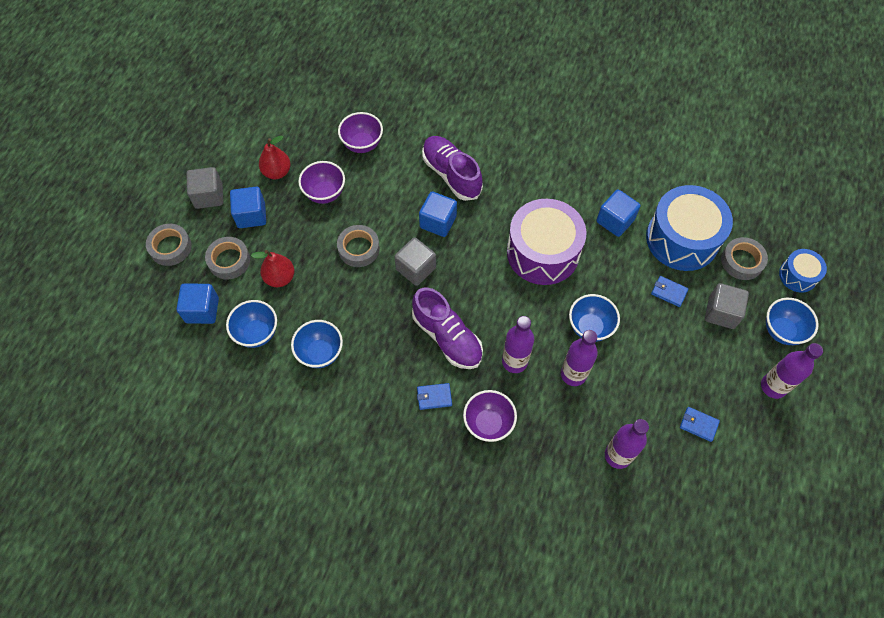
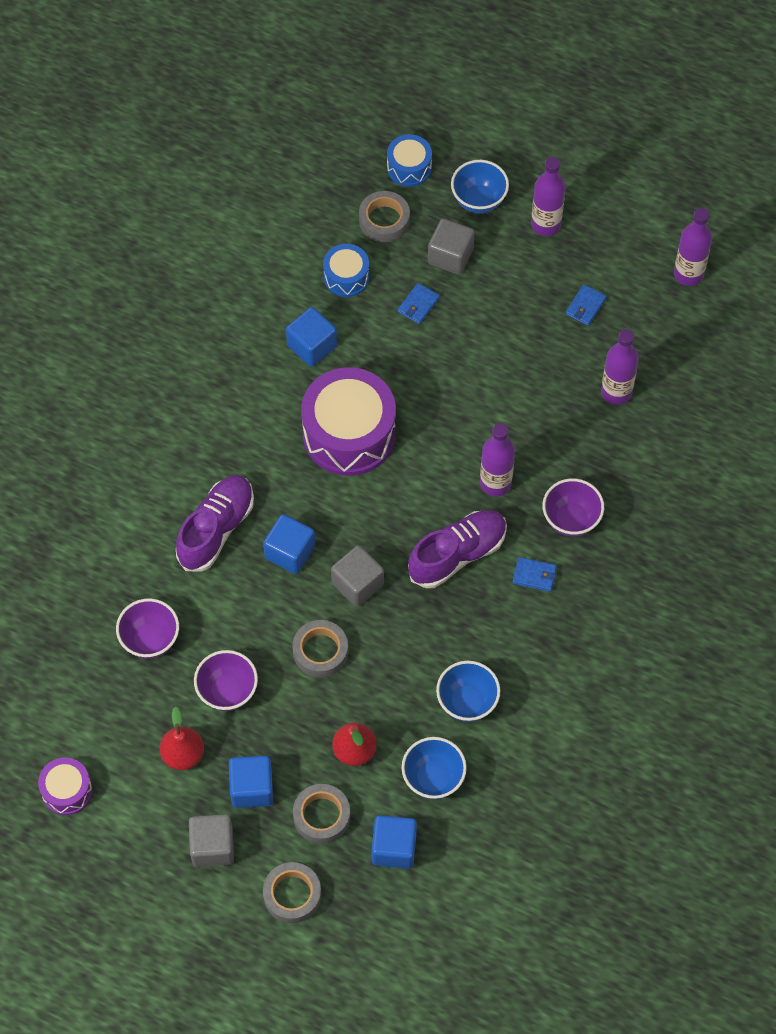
camera: 85 degrees left, 0 degrees up
(251, 111) = (67, 791): none -> purple drum
(434, 397) = (534, 575): blue wallet -> blue wallet turned 75 degrees counterclockwise
(451, 174) = (216, 529): purple shoe -> purple shoe turned 150 degrees clockwise
(573, 374) = (516, 423): purple bottle -> purple bottle (688, 274)
(590, 327) = (457, 396): blue bowl -> none
(682, 239) = (346, 277): blue drum -> blue drum, size x0.51

